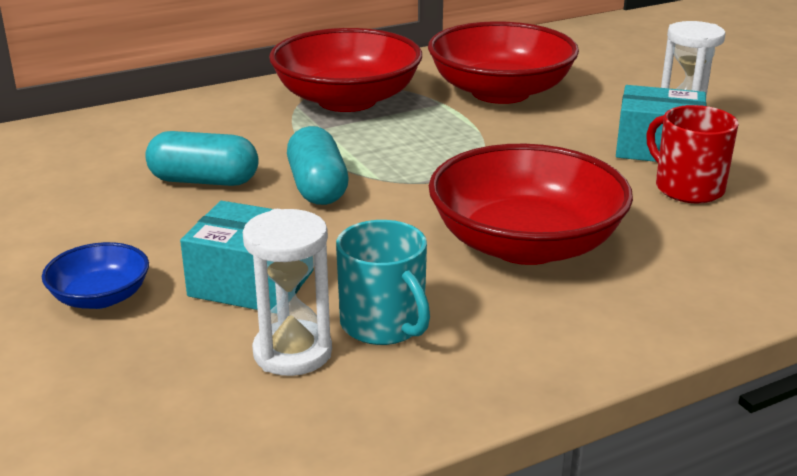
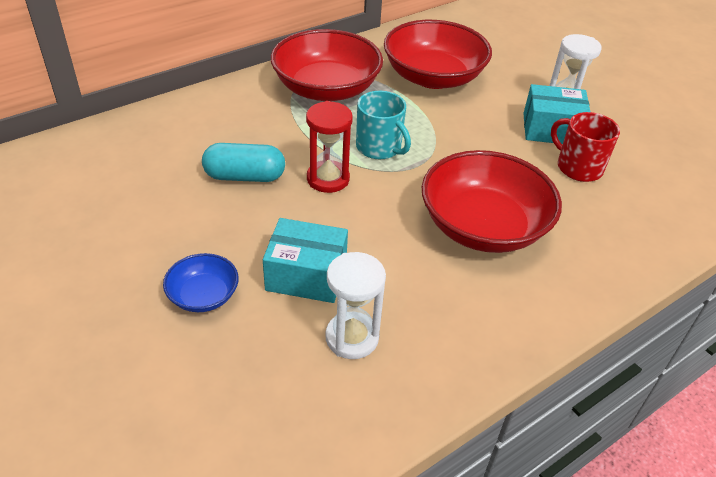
camera: 10 degrees left, 15 degrees up
(317, 187) = (328, 179): turquoise capsule -> red hourglass
(384, 324) = (406, 307): turquoise mug -> turquoise mug (379, 147)

